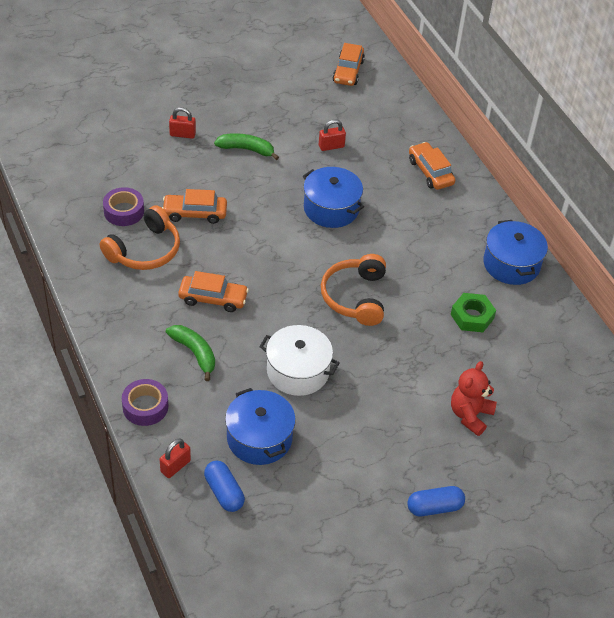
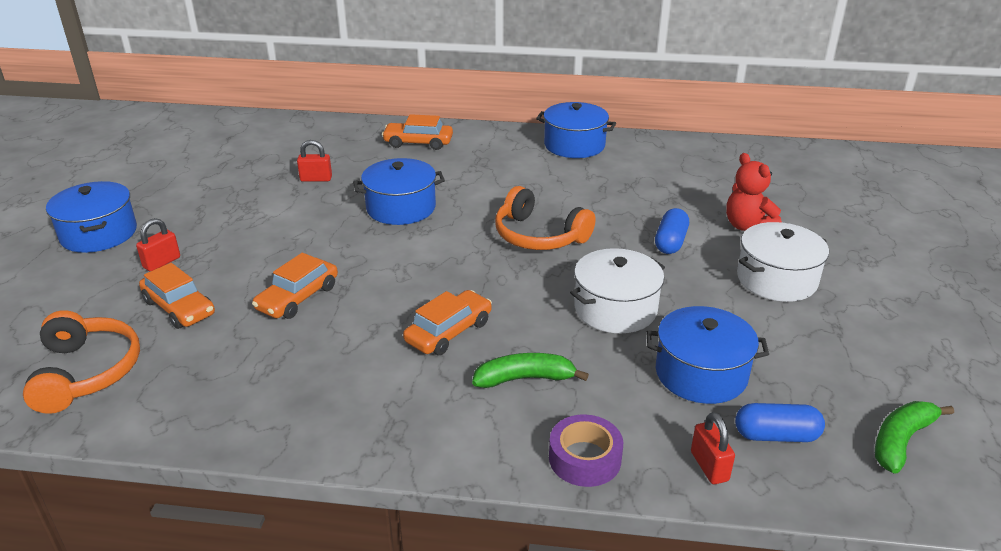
camera: 55 degrees left, 15 degrees down
(124, 211) = (222, 354): purple tape -> none
(145, 250) = (311, 360): orange headphones -> orange headphones (87, 372)
(188, 89) = (99, 234): none -> blue pot
(246, 149) = (248, 228): green banana -> green banana (901, 441)
(331, 146) = (316, 179): red padlock -> red padlock turned 75 degrees clockwise
(348, 71) = (230, 137): orange car -> orange car (179, 308)
(404, 452) = (776, 279): none -> white pot
(434, 507) = (862, 287): blue capsule -> blue capsule (670, 242)
(472, 316) = (621, 184): green nut -> none

